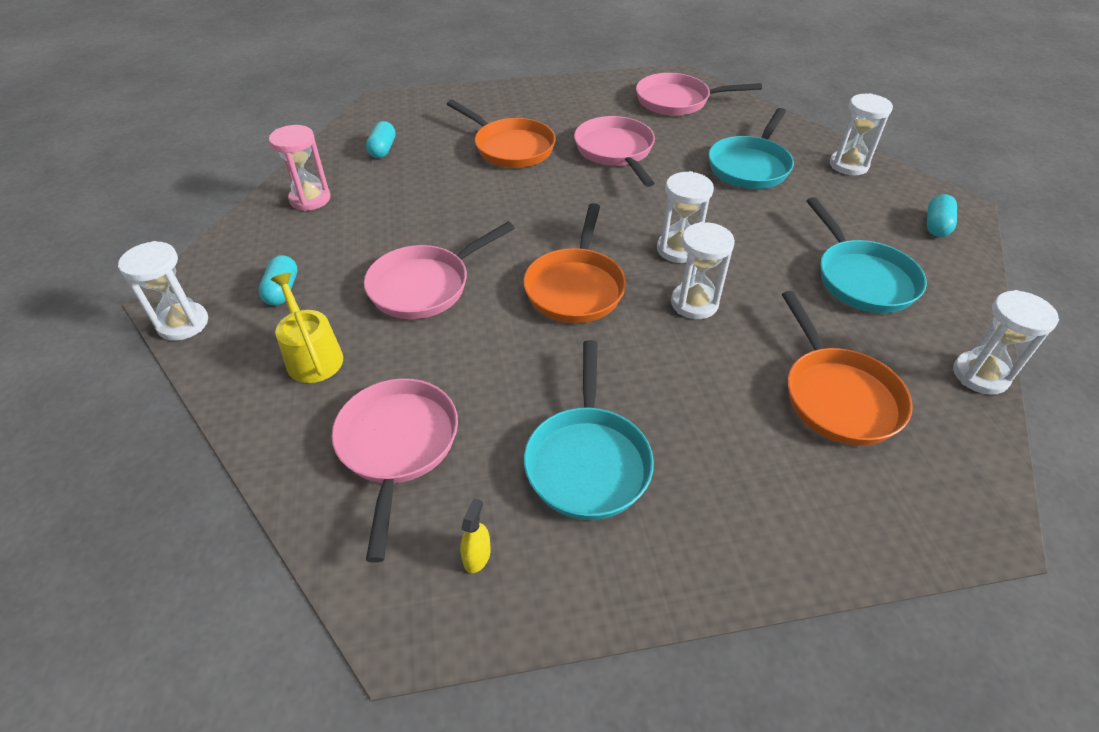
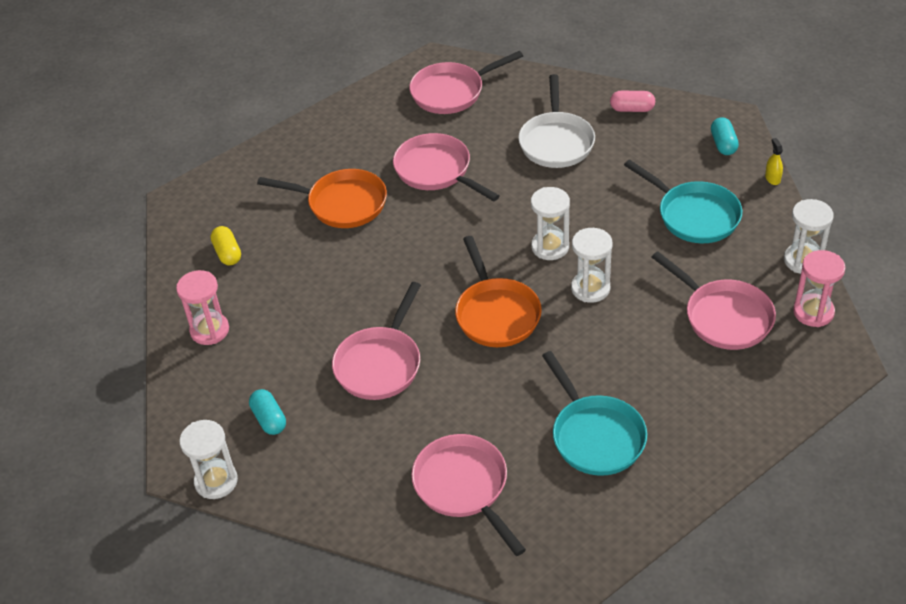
camera: 25 degrees left, 0 degrees up
(312, 356) = (345, 457): yellow watering can -> none
(383, 149) = (227, 253): turquoise capsule -> yellow capsule
(477, 556) = (570, 525): yellow spray bottle -> yellow spray bottle (772, 178)
(750, 166) = (556, 142): turquoise pan -> white pan
(837, 396) = (723, 317): orange pan -> pink pan
(848, 165) = (632, 109): white hourglass -> pink capsule
(966, 440) = (813, 312): none -> pink hourglass

